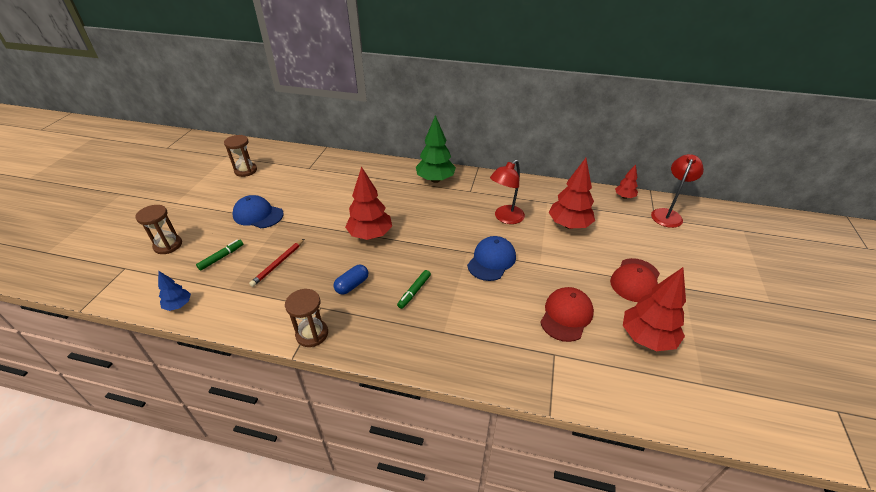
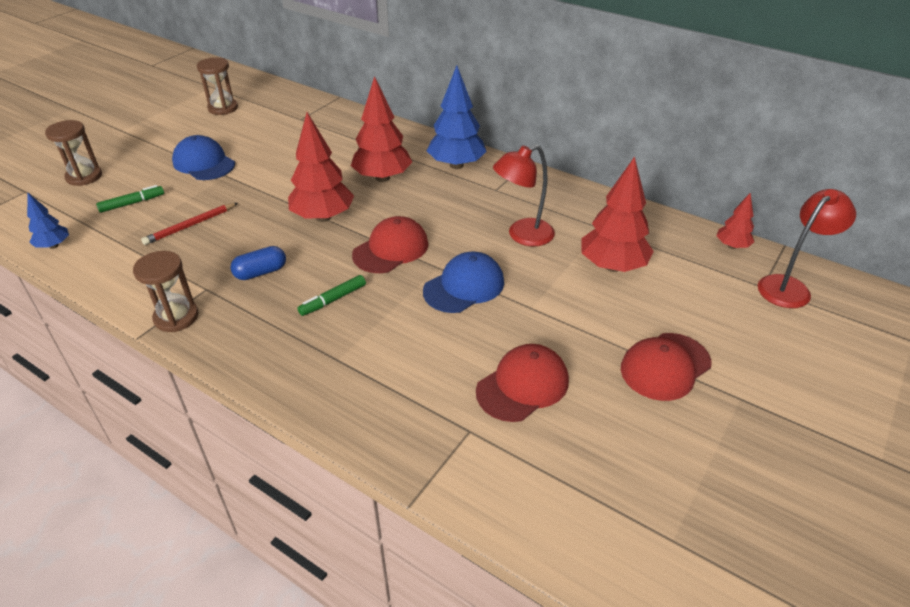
camera: 20 degrees right, 0 degrees up
(430, 247) = (391, 249): none -> red cap
(435, 180) = (456, 165): green tree -> blue tree
(647, 338) = (626, 450): red tree -> red tree (382, 178)

